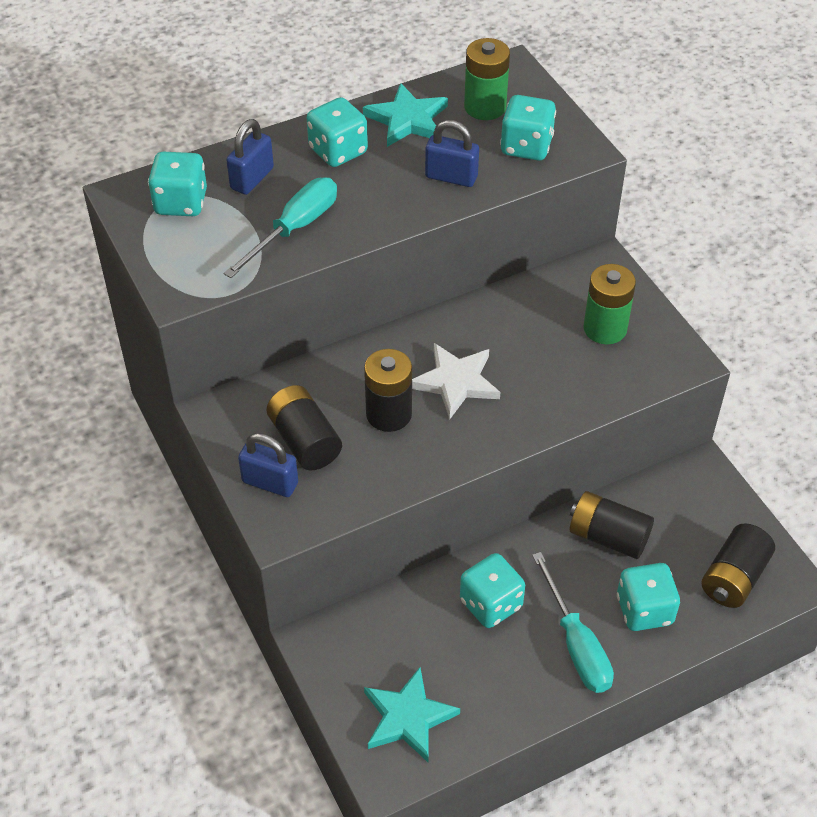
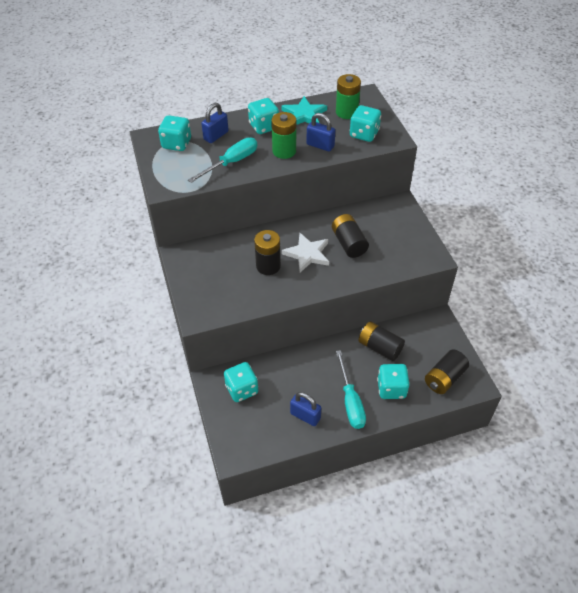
camera: 10 degrees right, 0 degrees up
(270, 482) = (198, 293): blue padlock -> blue padlock (305, 416)
(304, 441) = (221, 274): black battery -> black battery (349, 243)
(408, 717) = (252, 427): turquoise star -> none
(490, 604) = (309, 374): turquoise dice -> turquoise dice (242, 389)
(605, 328) = (393, 236): green battery -> green battery (284, 151)

